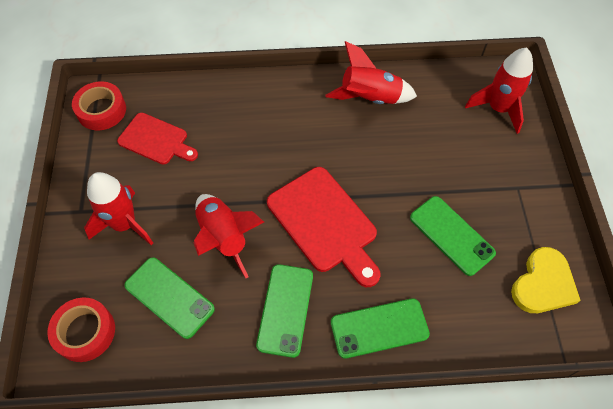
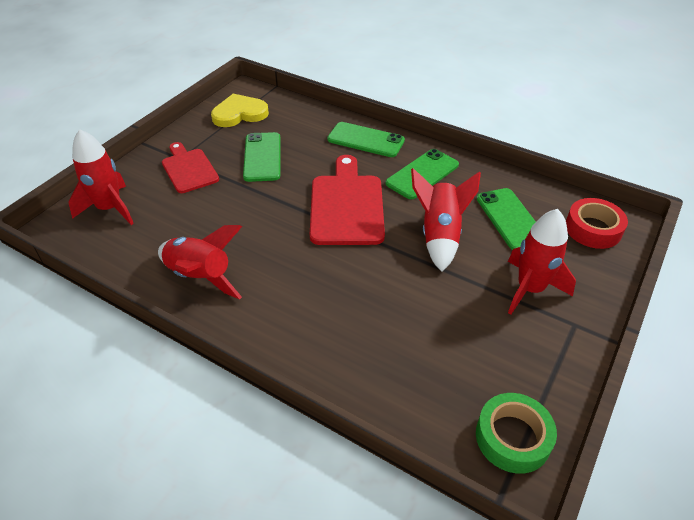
camera: 145 degrees left, 15 degrees down
(101, 110) = (512, 437): red tape -> green tape
(156, 140) = (458, 357): red cutting board -> red cutting board (189, 169)

